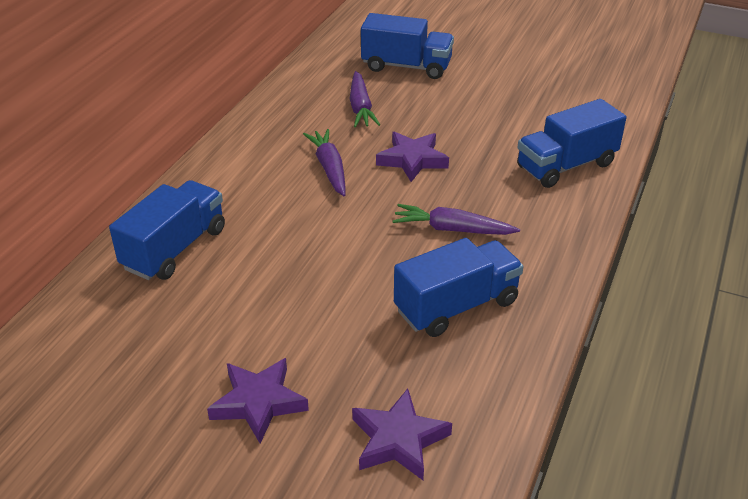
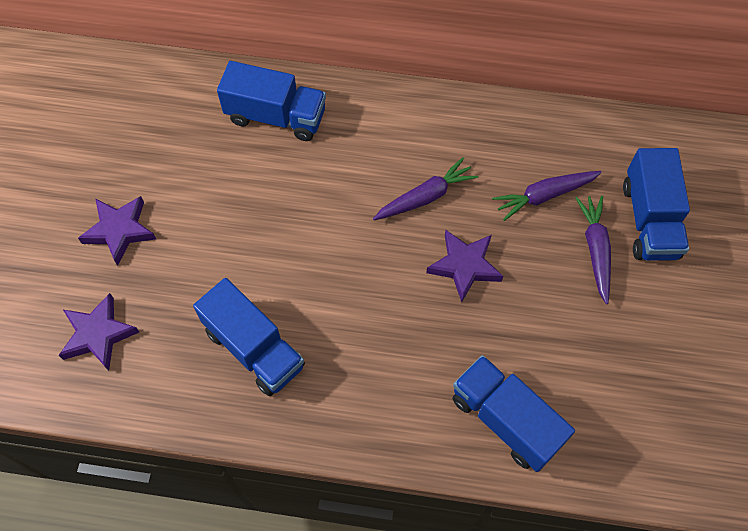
camera: 75 degrees right, 25 degrees up
(452, 229) = (361, 325): purple carrot -> purple carrot (595, 250)

